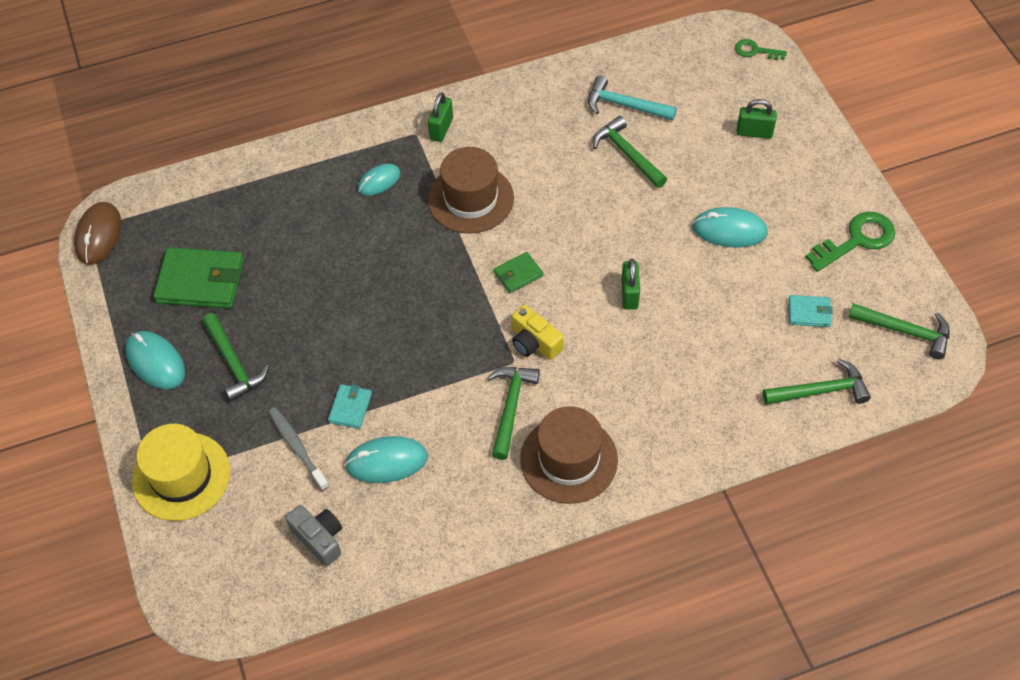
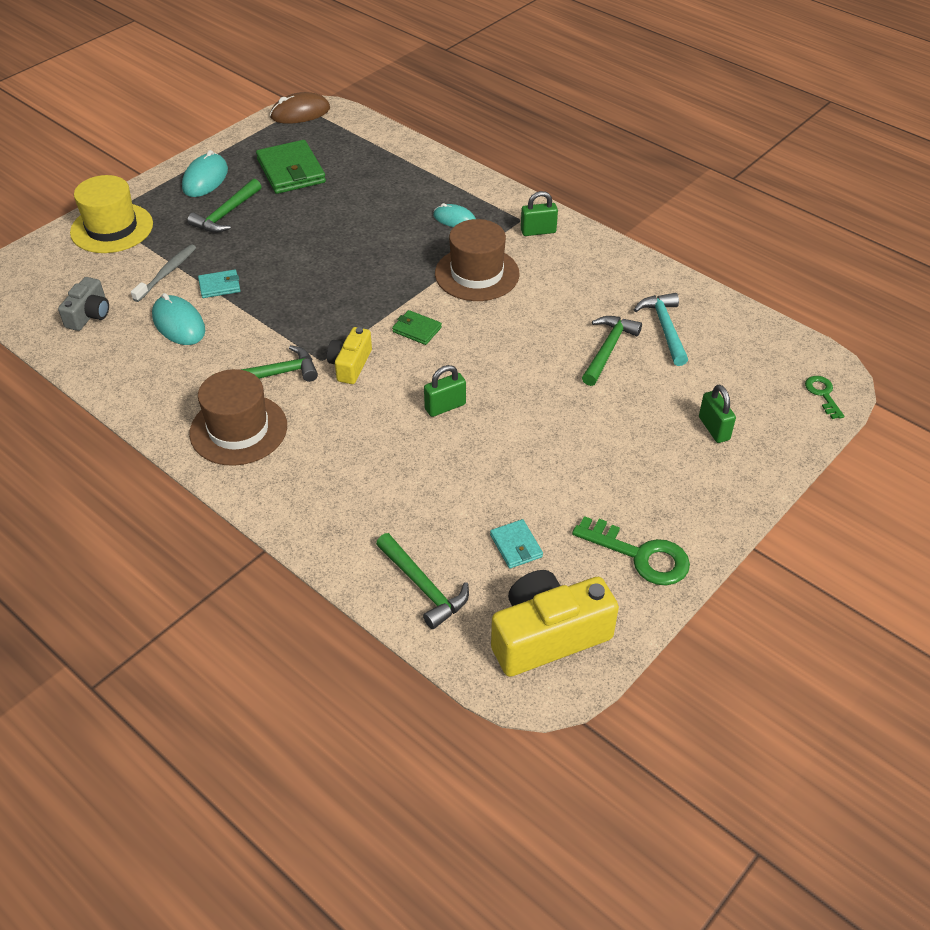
camera: 60 degrees right, 10 degrees down
(729, 230) = (574, 451): turquoise mouse -> none
(905, 331) = (548, 636): green hammer -> yellow camera

